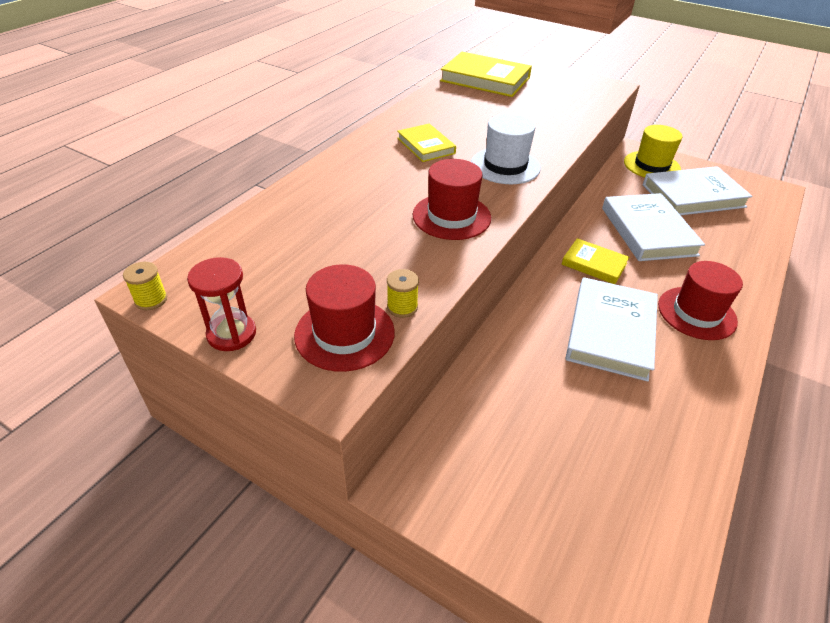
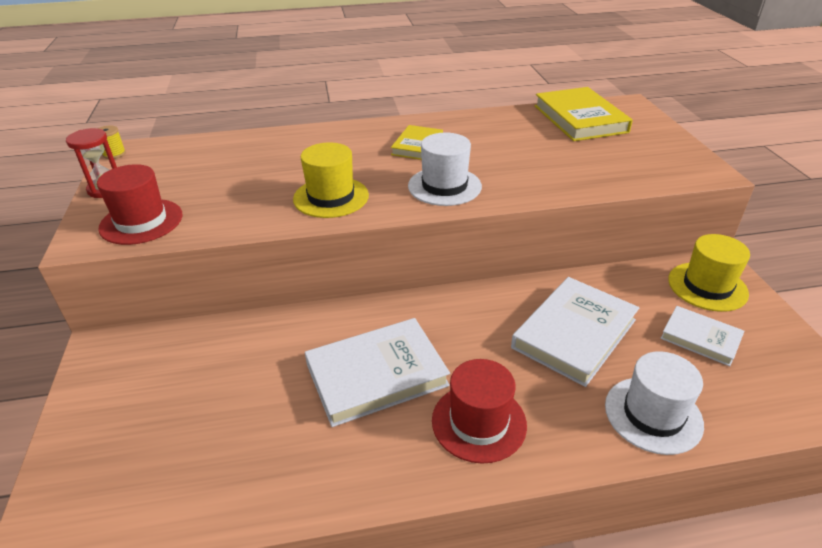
camera: 50 degrees right, 5 degrees down
(402, 307) = (191, 228): yellow spool -> none
(451, 216) = (331, 197): red hat -> yellow hat
(594, 264) = (465, 323): yellow book -> none
(693, 196) = (700, 338): white book -> white book, size x0.58
(740, 248) = (653, 414): none -> white hat

